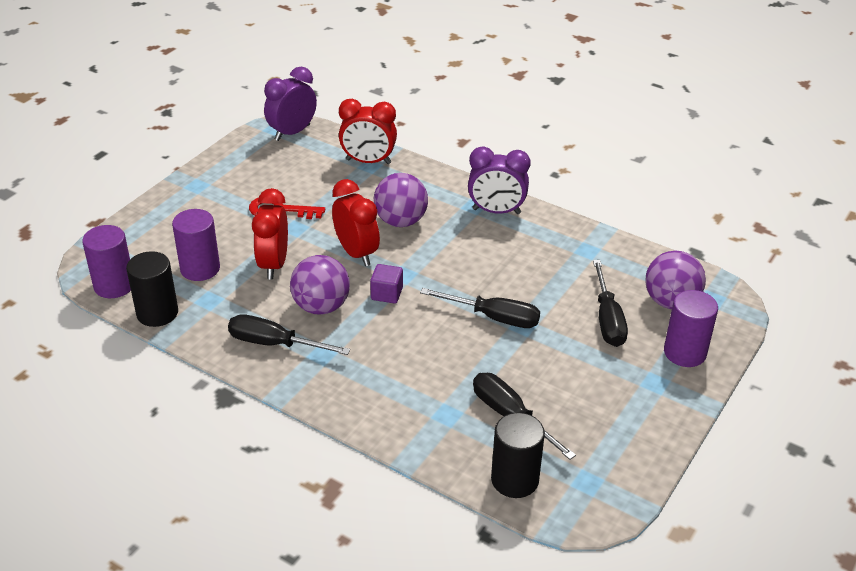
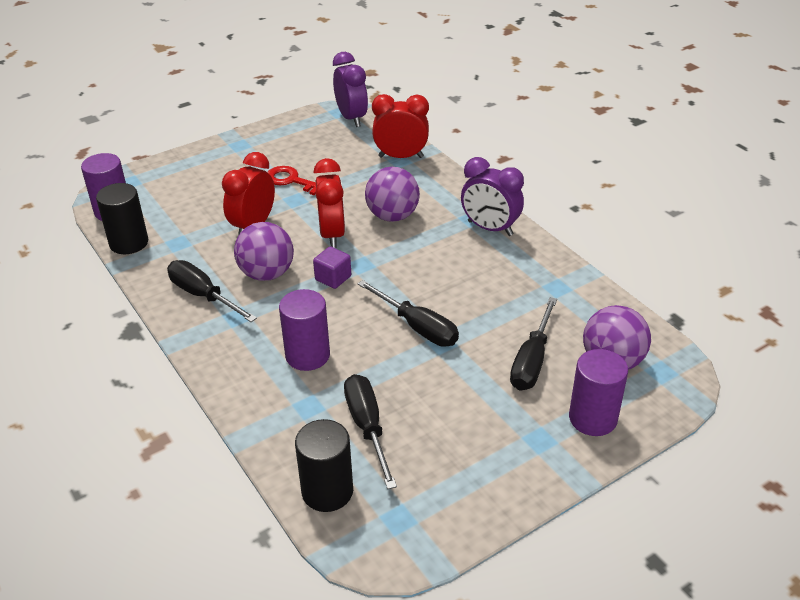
camera: 25 degrees right, 0 degrees up
(200, 269) = (190, 215): purple cylinder -> purple cylinder (307, 355)
(292, 132) = (351, 118): purple clock -> purple clock turned 90 degrees clockwise
(368, 161) = (401, 157): red clock -> red clock turned 150 degrees clockwise

